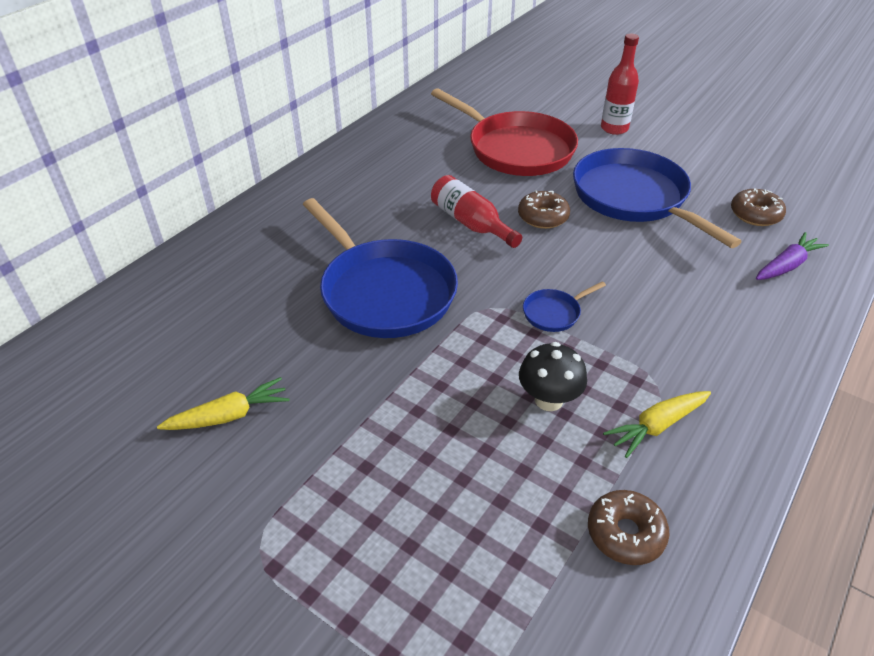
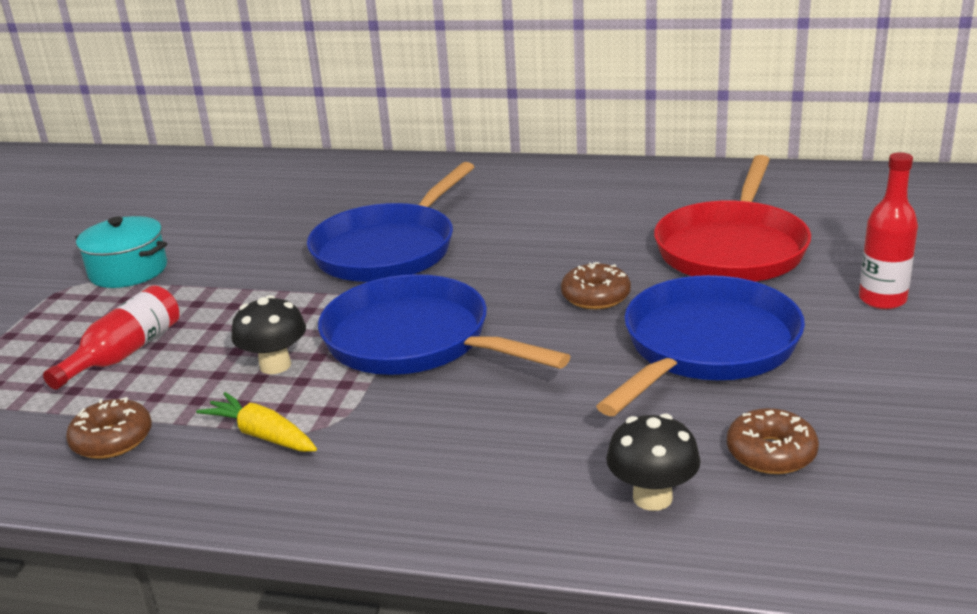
camera: 70 degrees right, 15 degrees down
(229, 416) = (198, 236): yellow carrot -> none
(265, 488) = (128, 271): none -> turquoise pot
(471, 223) = (542, 260): red bottle -> red bottle (125, 353)
(554, 313) = (415, 340): blue pan -> blue pan, size x2.41
(787, 265) = (652, 497): purple carrot -> black mushroom

